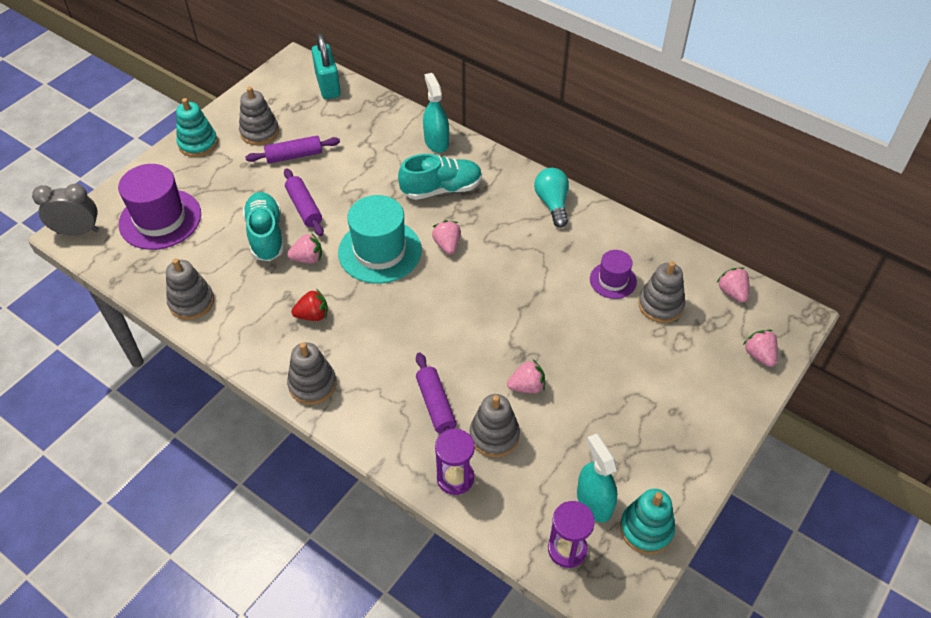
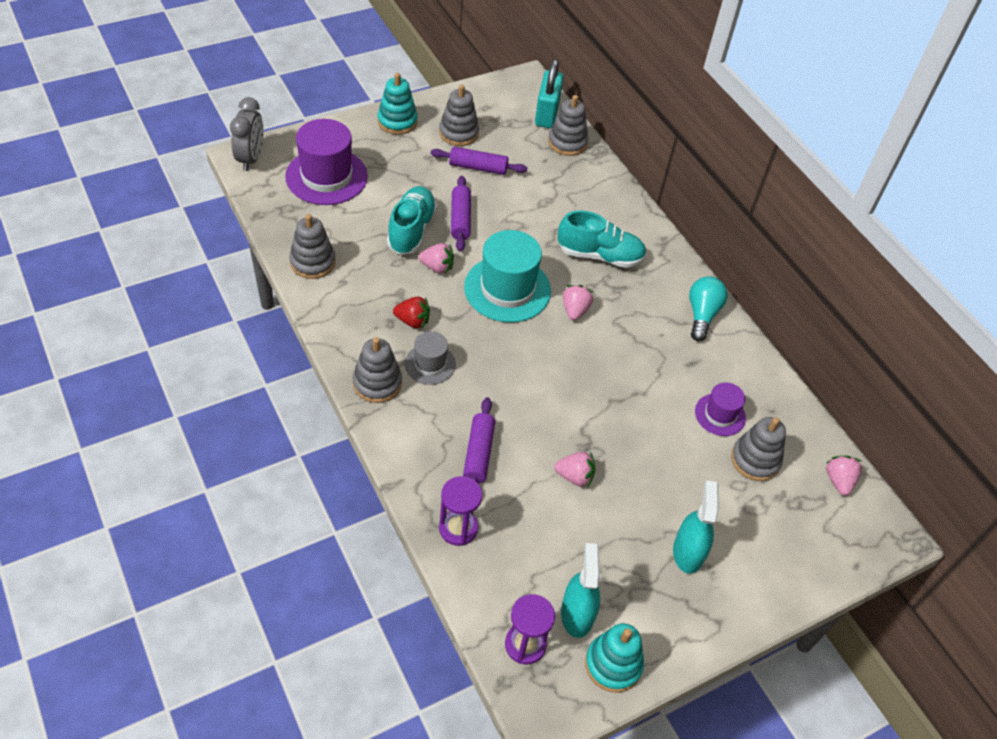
camera: 20 degrees right, 0 degrees up
(78, 231) = (251, 158): grey clock -> grey clock turned 75 degrees clockwise
(349, 346) = (430, 364): none -> grey hat
(436, 142) = (620, 208): turquoise spray bottle -> turquoise spray bottle (688, 552)
(494, 435) = (517, 507): grey stacking toy -> grey stacking toy (567, 142)
(759, 355) = (830, 555): pink strawberry -> none

